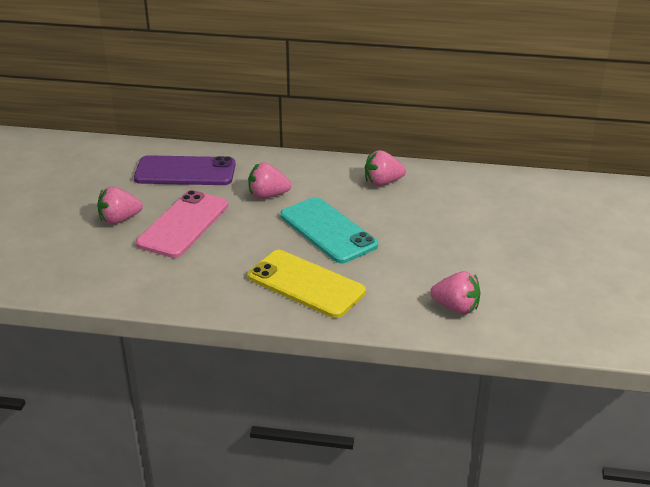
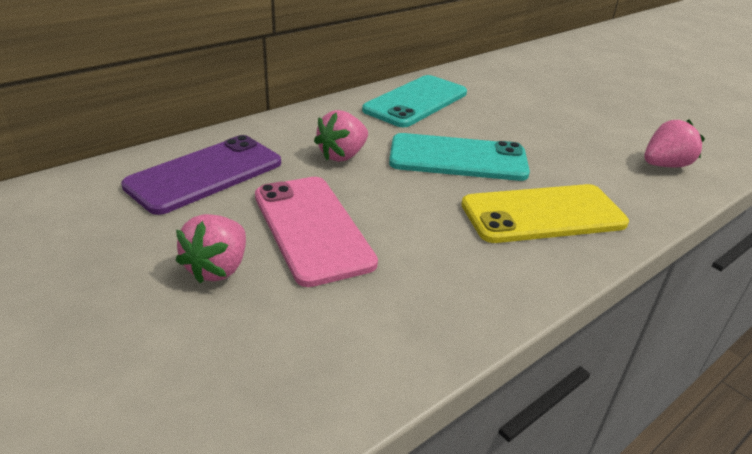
camera: 50 degrees left, 0 degrees up
(382, 182) = (416, 102): pink strawberry -> turquoise phone

